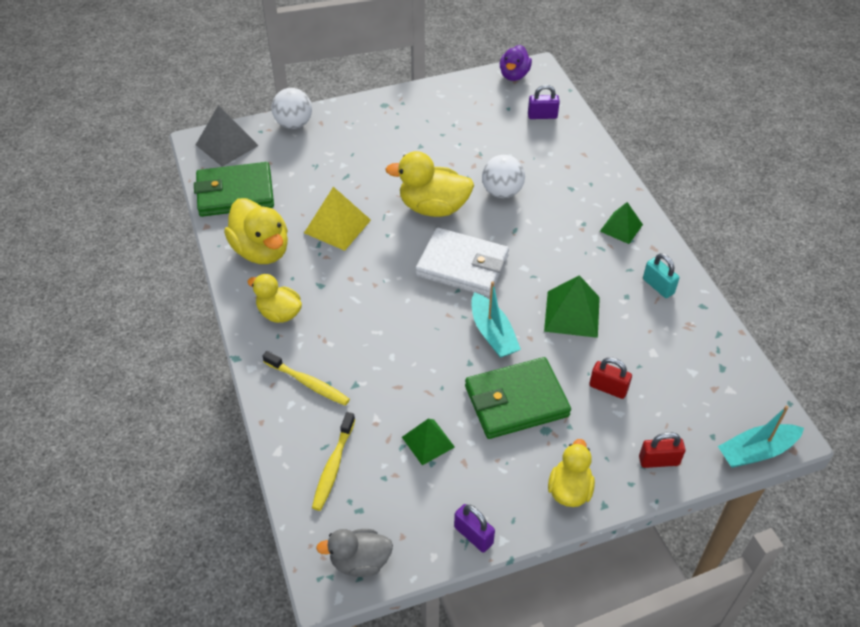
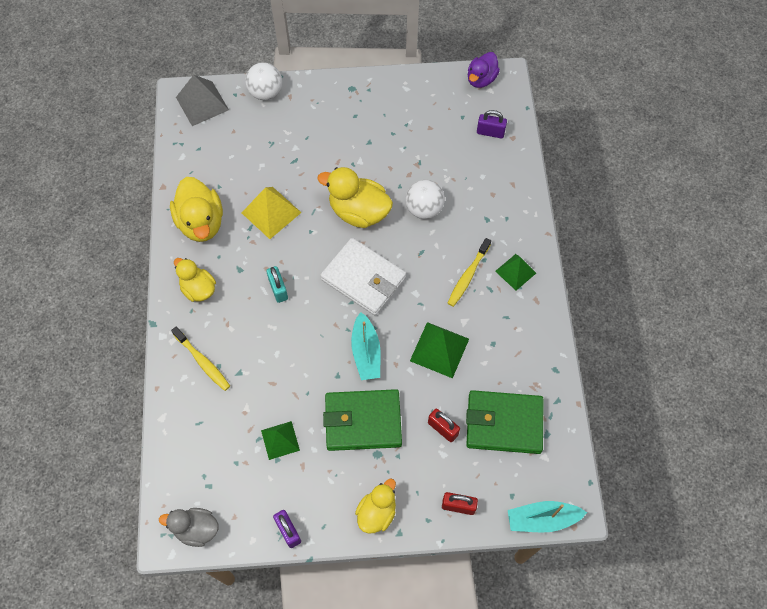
camera: 15 degrees right, 15 degrees up
(235, 193) = (195, 158): green wallet -> green wallet (504, 423)
(333, 466) = (200, 442): yellow toothbrush -> yellow toothbrush (468, 276)
(658, 286) = (524, 340): turquoise padlock -> turquoise padlock (278, 289)

